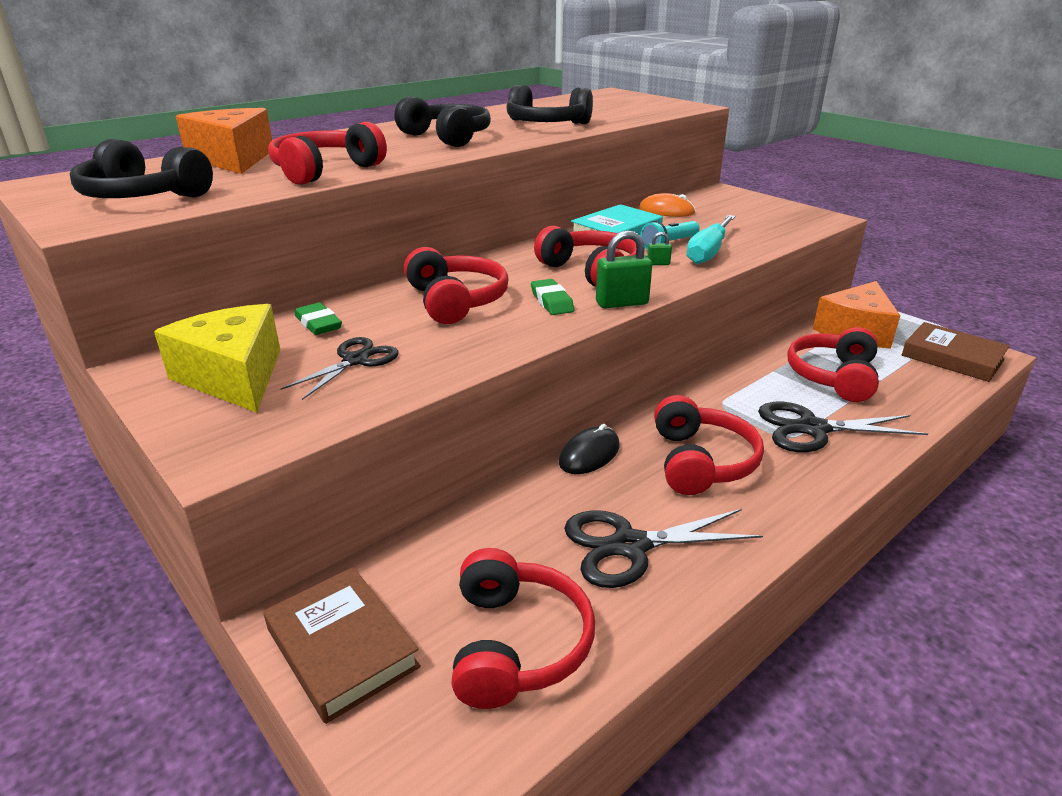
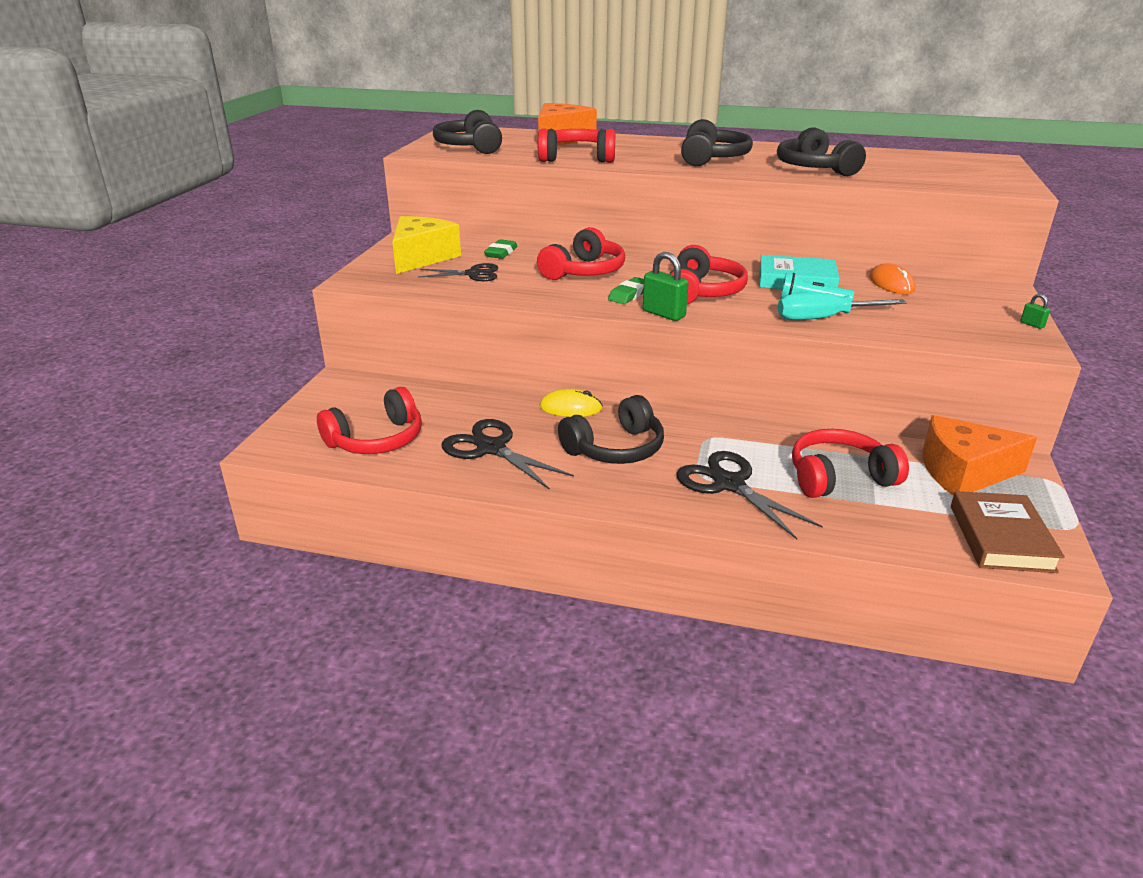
camera: 55 degrees right, 0 degrees up
(342, 648) = (334, 398): brown book -> none
(589, 454) = (570, 408): black mouse -> yellow mouse
(658, 264) = (761, 308): green padlock -> green padlock (1032, 324)
(701, 462) = (615, 448): red headphones -> black headphones

